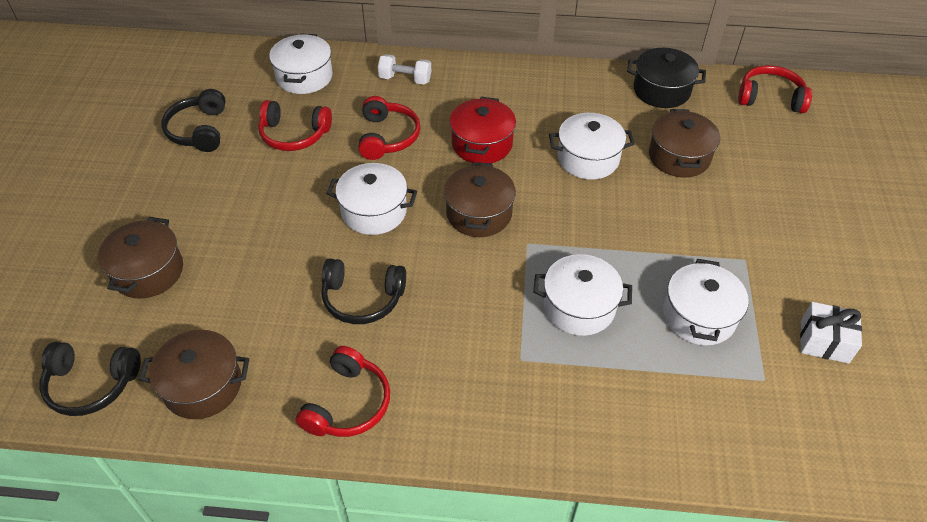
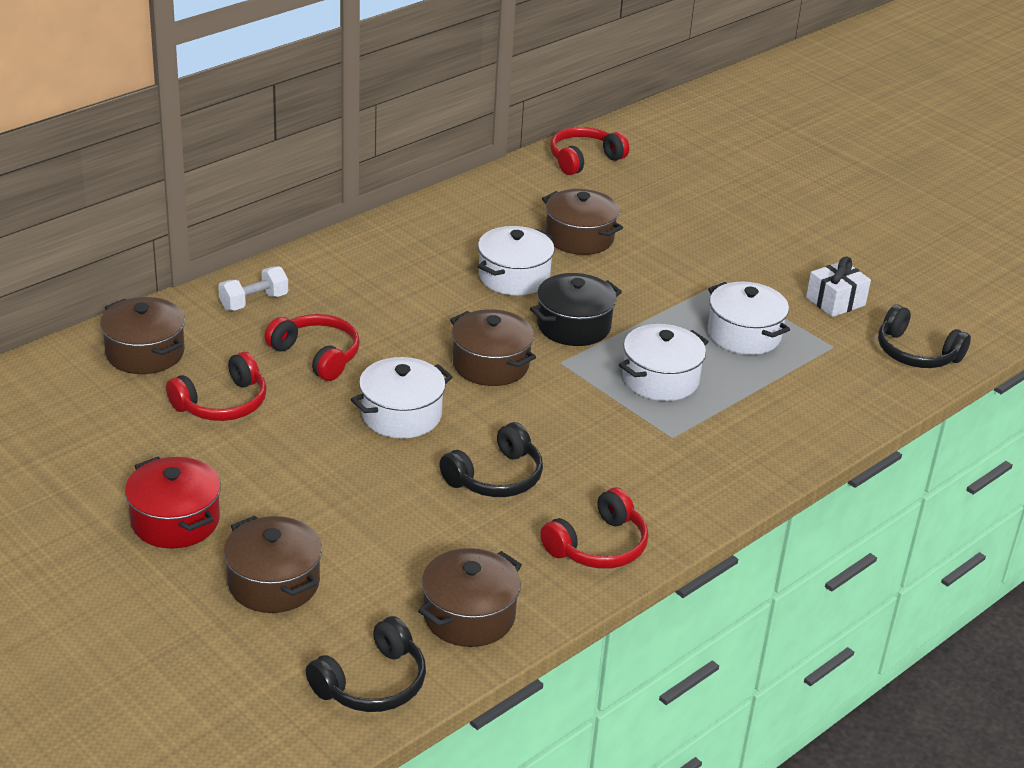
camera: 50 degrees left, 15 degrees down
(199, 130) = (114, 455): black headphones -> black headphones (916, 353)
(304, 77) = (145, 353): white pot -> brown pot
(347, 403) = (598, 546): red headphones -> red headphones turned 75 degrees clockwise
(482, 144) = (410, 314): red pot -> red pot (175, 521)
(661, 90) = (494, 195): black pot -> black pot (573, 326)

